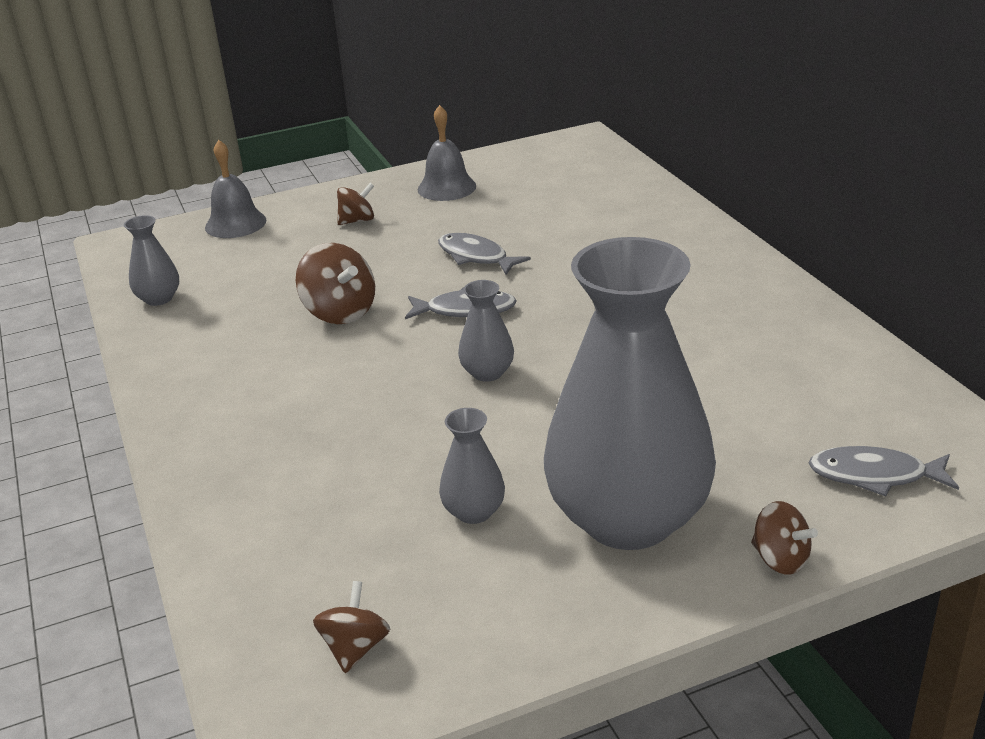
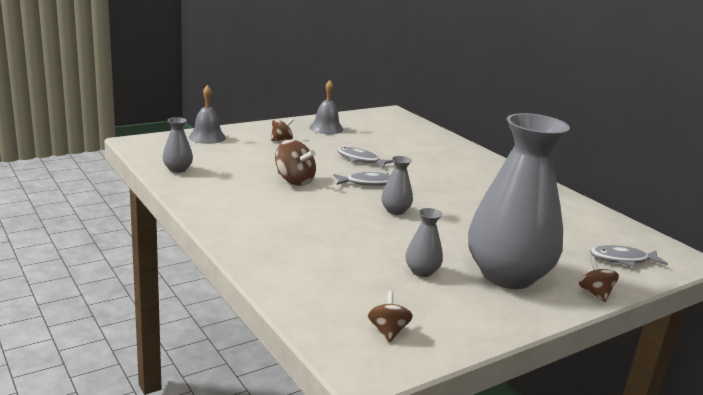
camera: 15 degrees left, 10 degrees down
(780, 559) = (595, 293): brown spinning top -> brown spinning top turned 135 degrees counterclockwise

